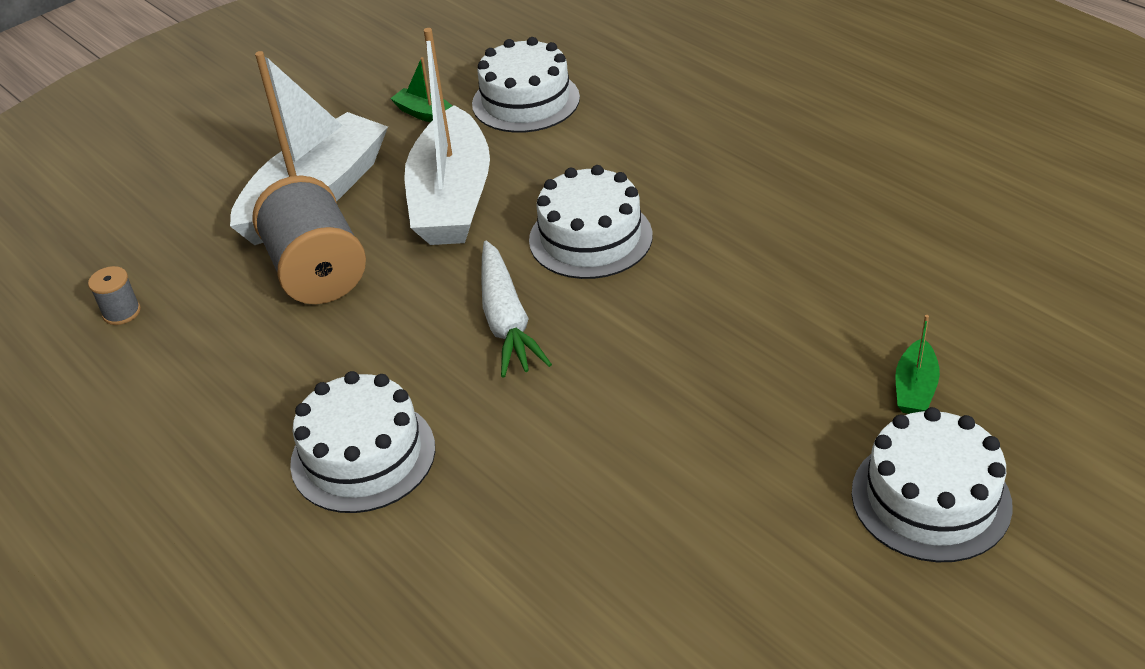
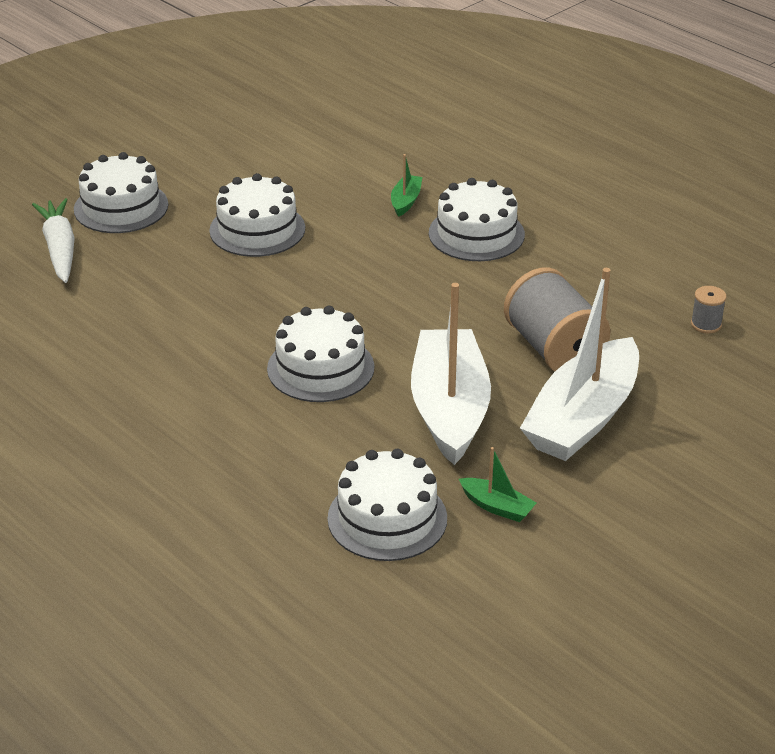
camera: 175 degrees right, 5 degrees down
(506, 320) = (388, 308): white carrot -> white carrot (59, 249)
(696, 454) = (257, 229): none -> white cake
(915, 388) = (102, 259): green boat -> green boat (405, 201)

